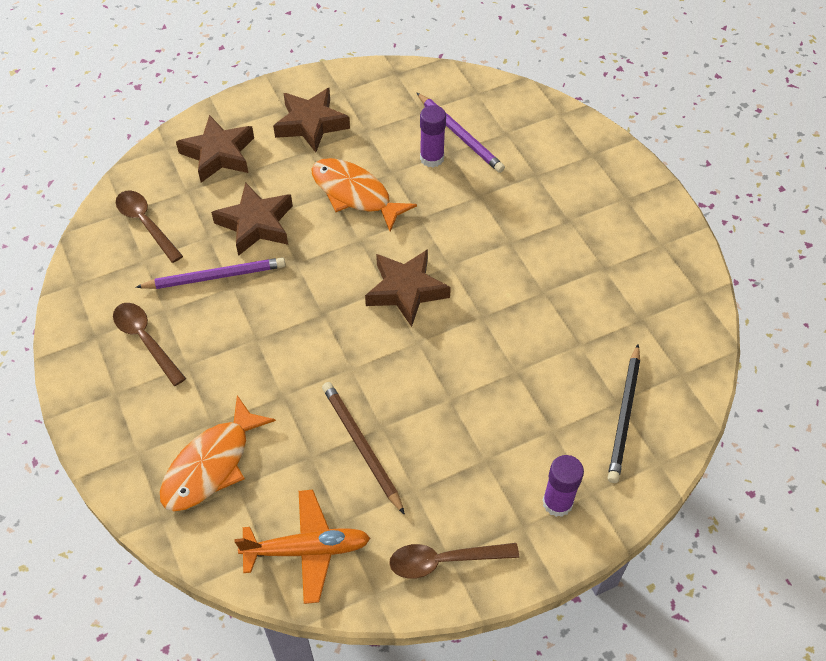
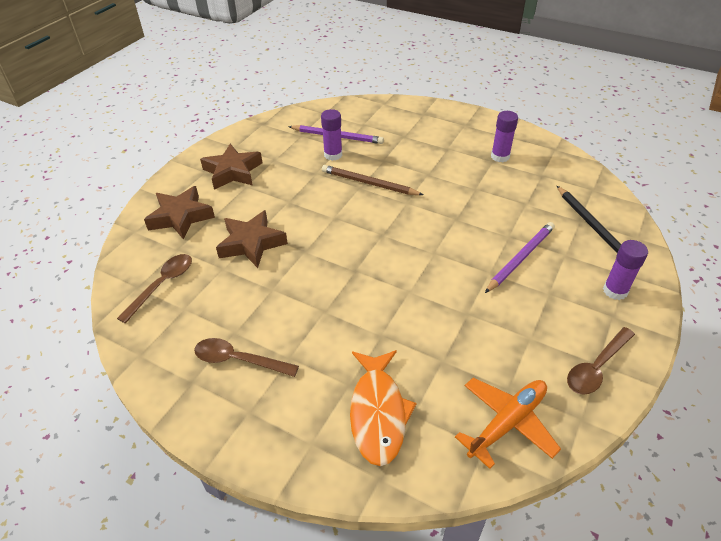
camera: 35 degrees left, 10 degrees down
(145, 223) = (163, 285): brown spoon -> brown spoon turned 105 degrees clockwise
(215, 276) = (253, 289): purple pencil -> purple pencil (520, 258)
(355, 194) = (304, 195): orange fish -> none
(361, 446) = (468, 333): brown pencil -> brown pencil (369, 183)
(406, 290) = (395, 229): brown star -> none
(619, 266) = (500, 156): none -> purple glue stick

